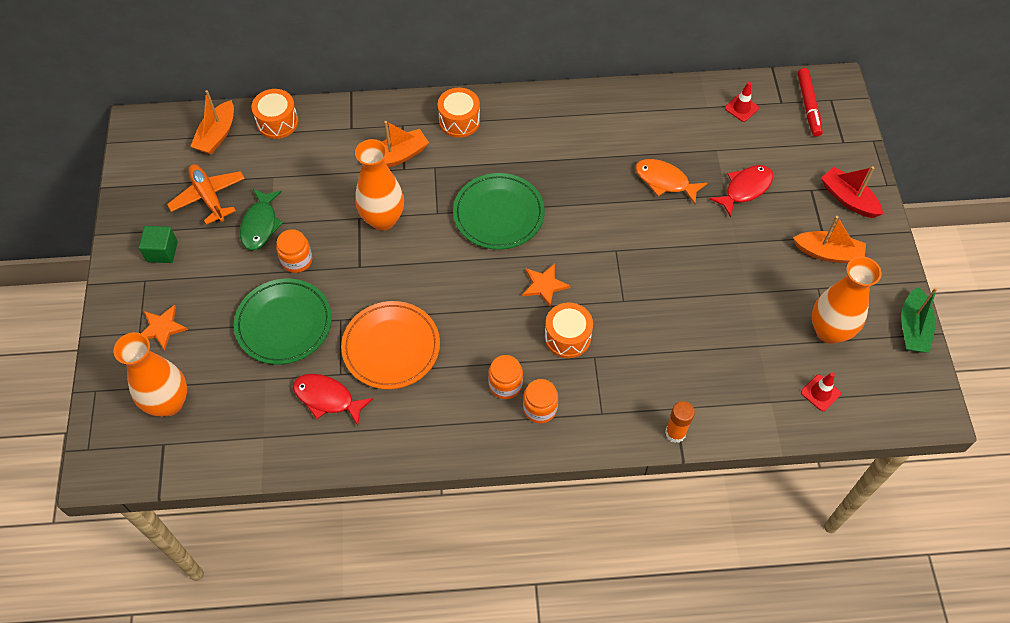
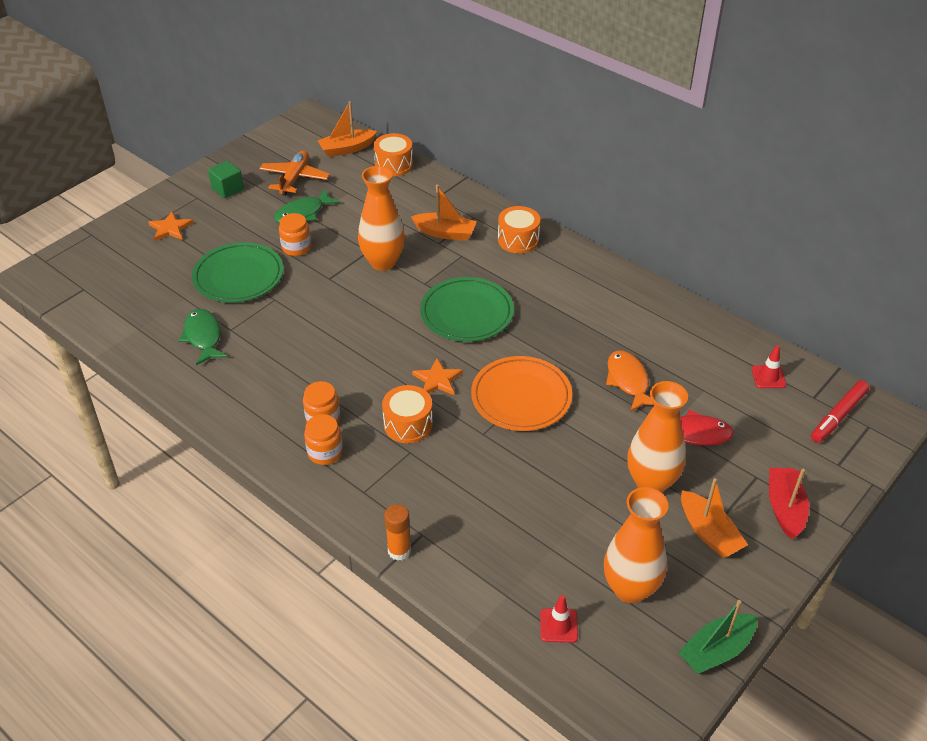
camera: 45 degrees right, 15 degrees down
(169, 403) = (117, 270): orange vase -> orange vase (651, 482)
(327, 398) = (203, 337): red fish -> green fish
(391, 347) = (282, 338): orange plate -> orange plate (521, 397)

